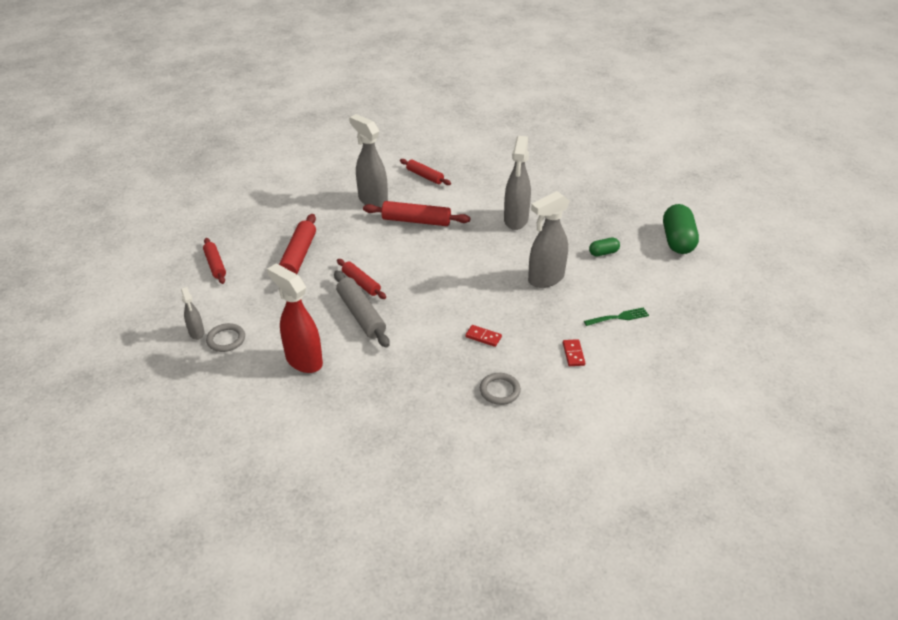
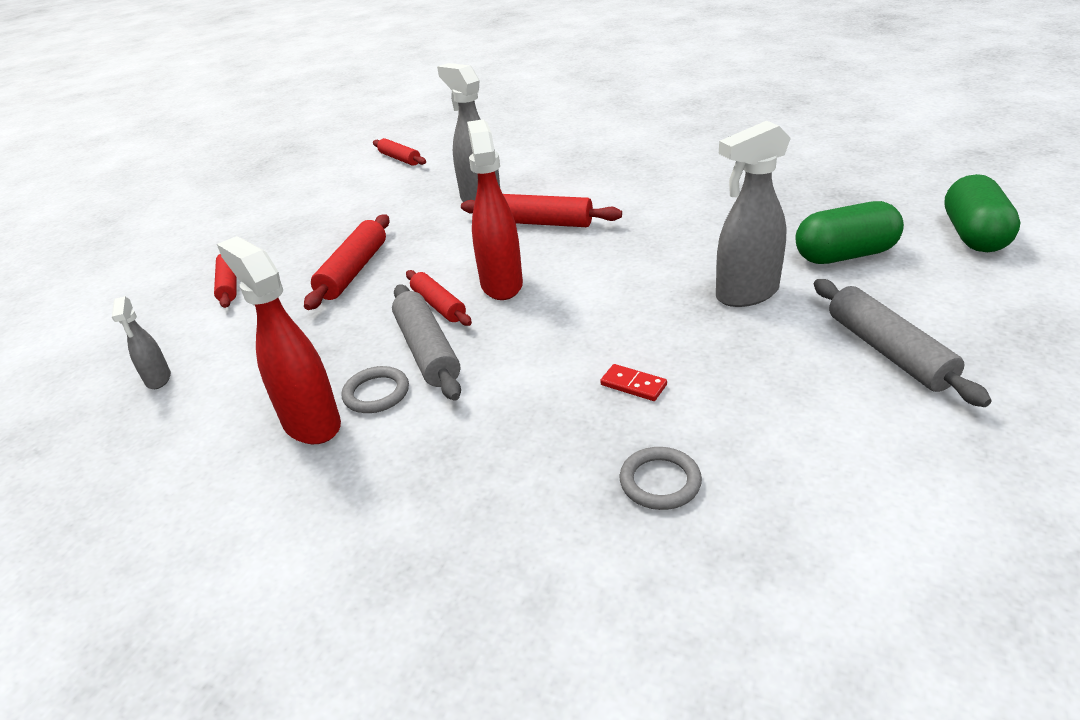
camera: 10 degrees right, 5 degrees down
(226, 339) = (199, 389): grey ring -> grey ring (376, 393)
(398, 269) = (501, 284): none -> red spray bottle
(425, 176) = (561, 171): red rolling pin -> red rolling pin (399, 159)
(516, 220) = (695, 217): grey spray bottle -> none
(573, 354) = (805, 415): red domino -> none
(603, 253) = (844, 255): green capsule -> green capsule, size x1.97
(619, 317) = (887, 351): green fork -> grey rolling pin

